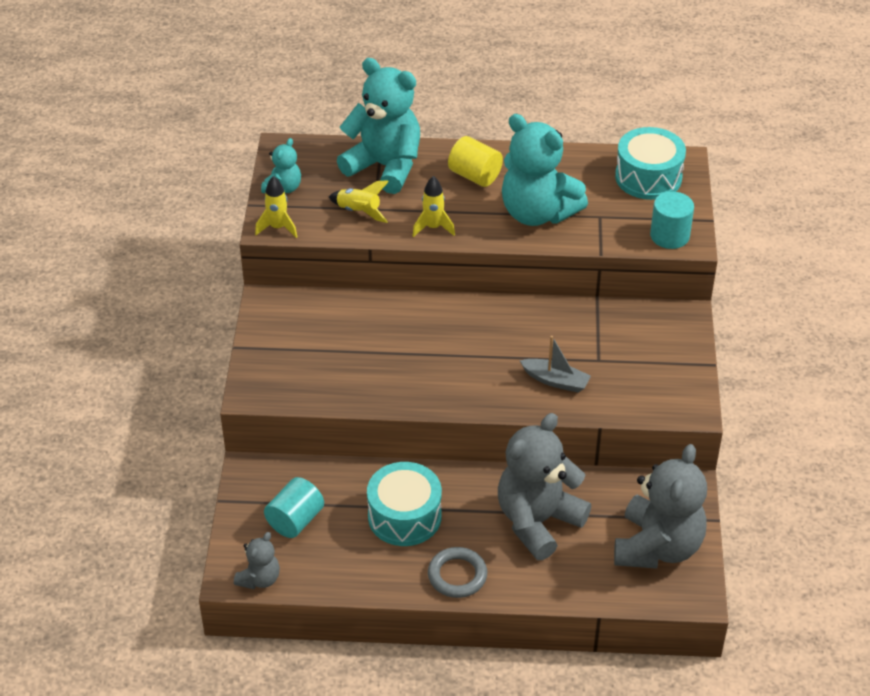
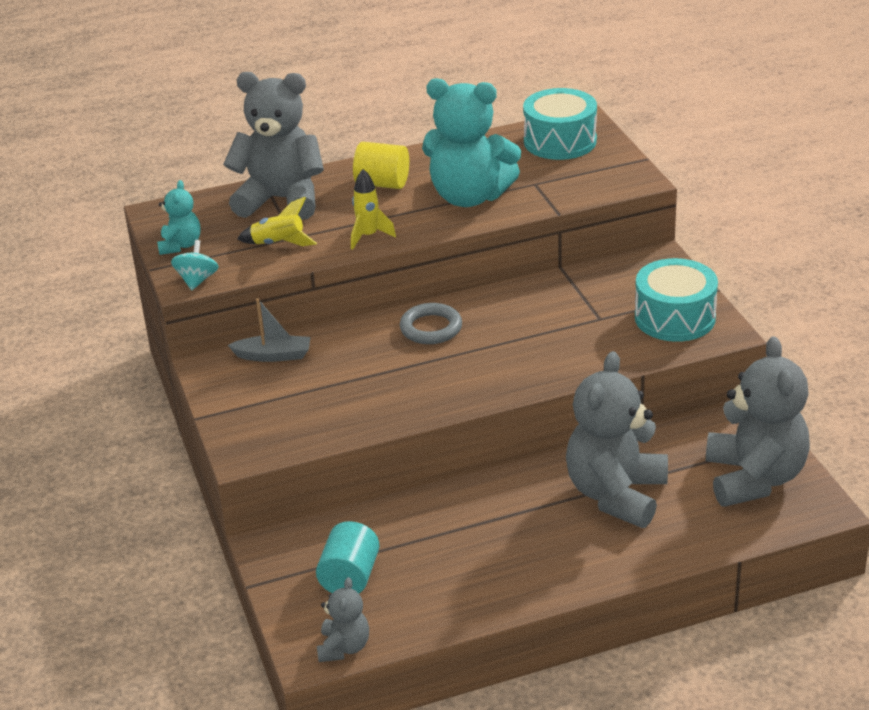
camera: 20 degrees left, 10 degrees down
(278, 228) = (197, 280): yellow rocket -> turquoise spinning top
(385, 166) = (281, 200): turquoise teddy bear -> grey teddy bear
(404, 516) = (470, 535): turquoise drum -> turquoise drum (675, 318)
(457, 575) = (564, 571): grey ring -> grey ring (431, 328)
(555, 381) = (569, 348): grey boat -> grey boat (273, 355)
(669, 236) = (616, 181): turquoise cylinder -> none

